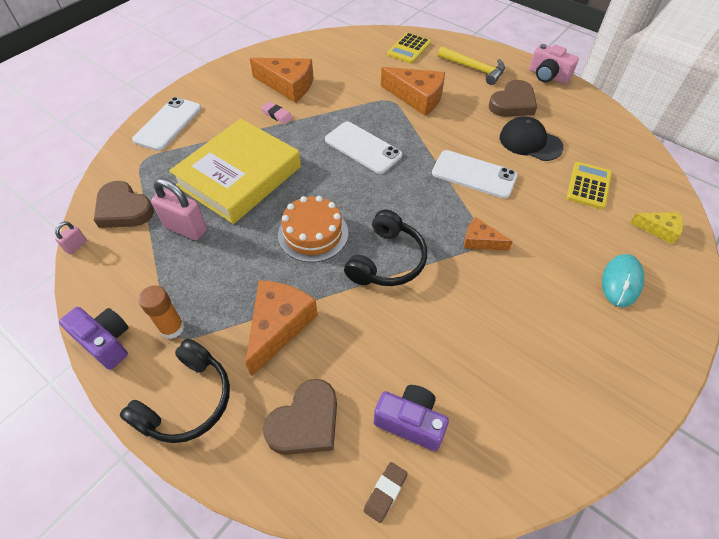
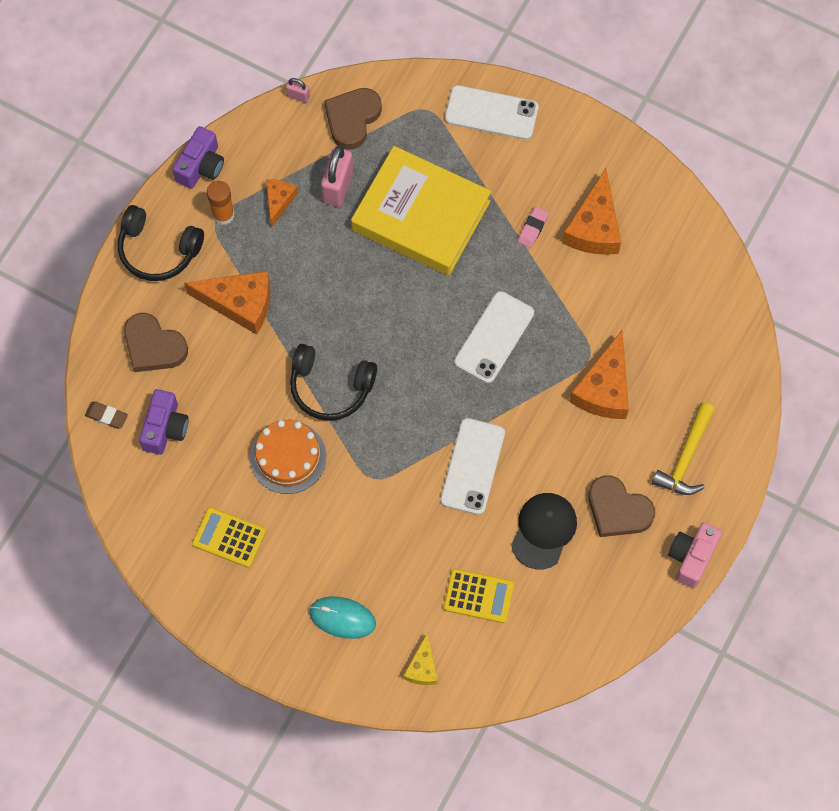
camera: 80 degrees right, 15 degrees up
(313, 233) = (353, 310): orange cake -> orange cake (288, 457)
(409, 49) = (714, 366): yellow calculator -> yellow calculator (229, 537)
(480, 241) = (372, 477): orange cheese -> orange cheese (279, 201)

